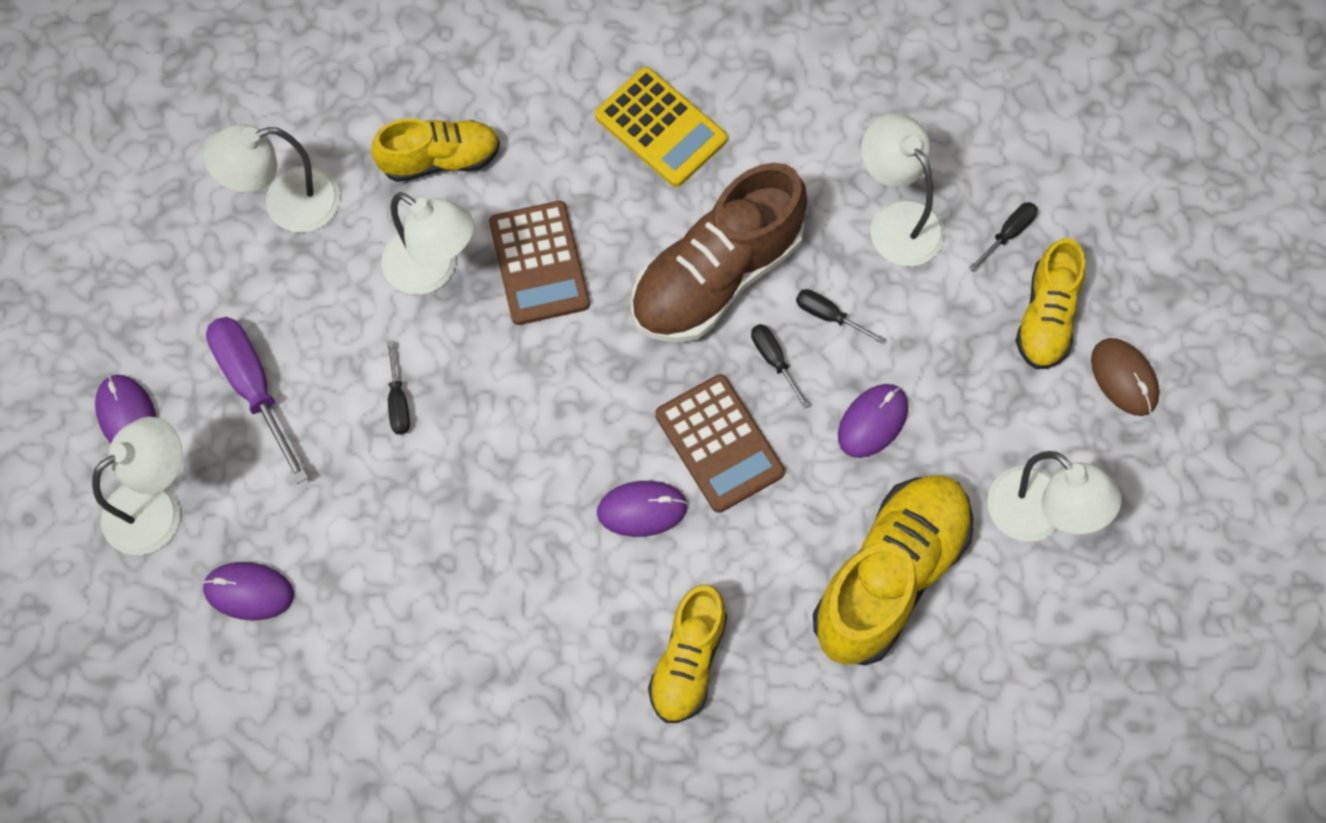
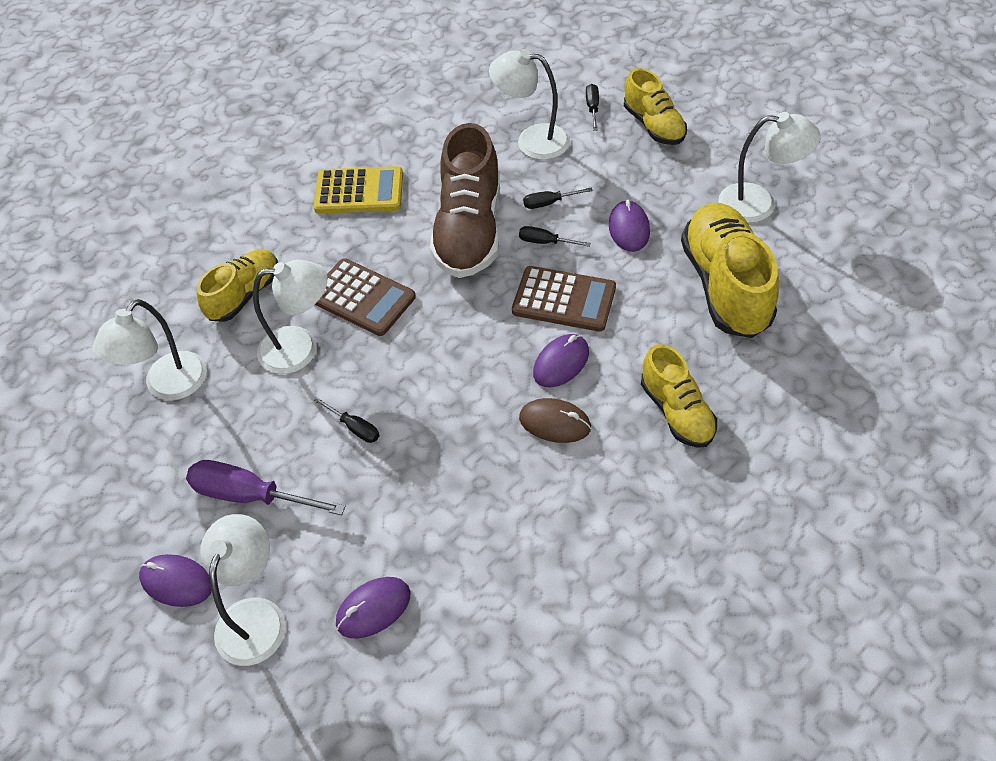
camera: 40 degrees left, 15 degrees down
(1124, 378) = (720, 121): brown mouse -> brown mouse (555, 423)

